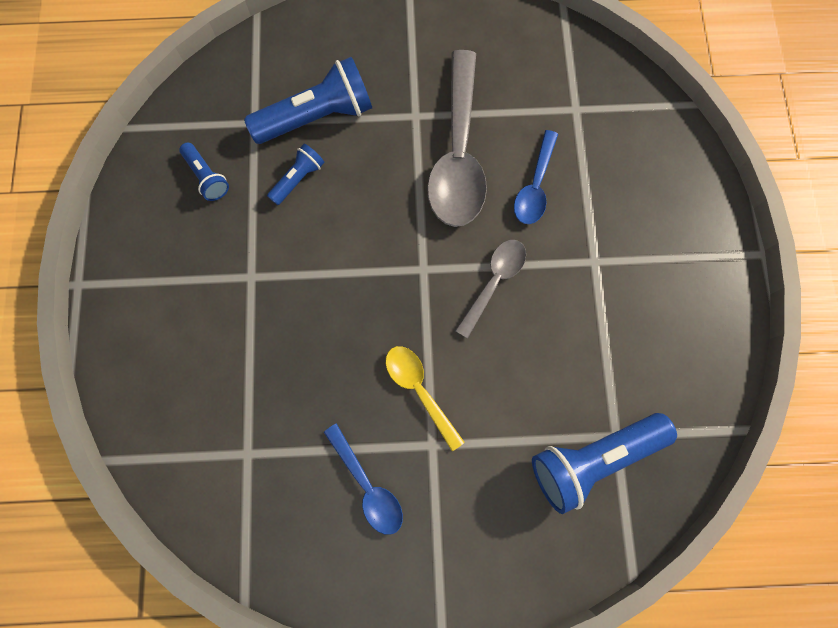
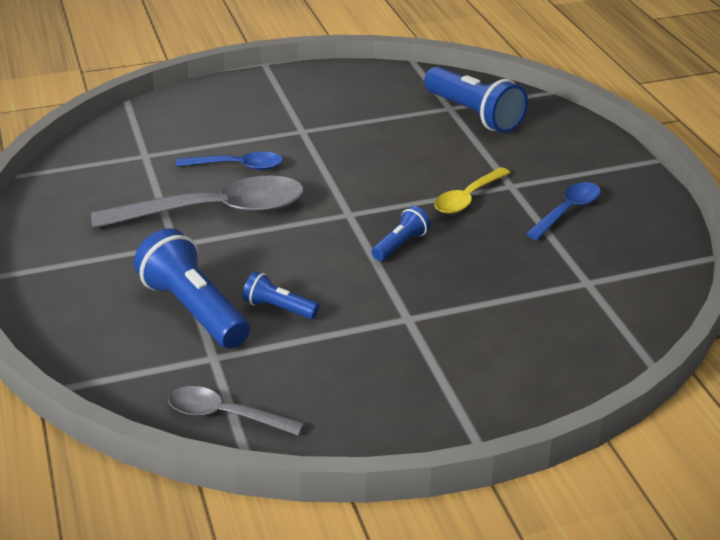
camera: 105 degrees left, 40 degrees down
(207, 177) = (300, 378): blue flashlight -> blue flashlight (400, 245)
(494, 282) = (345, 175): grey spoon -> grey spoon (225, 415)

